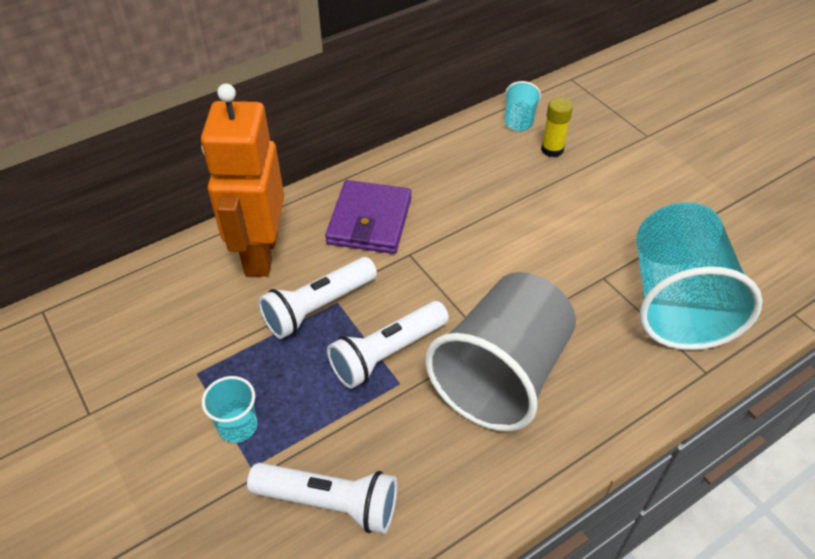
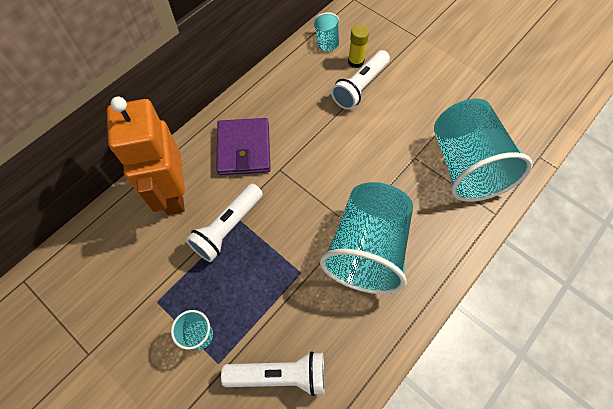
camera: 15 degrees left, 15 degrees up
(387, 353) = (286, 252): white flashlight -> white flashlight (360, 87)
(501, 375) = (367, 249): grey cup -> turquoise cup

